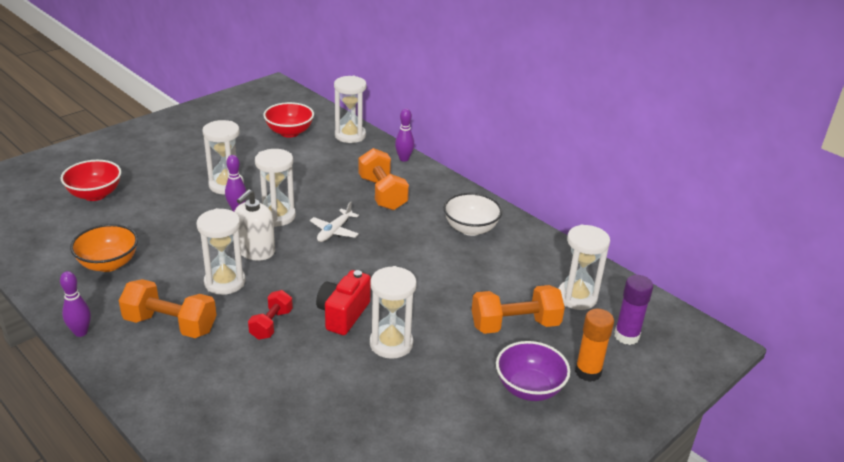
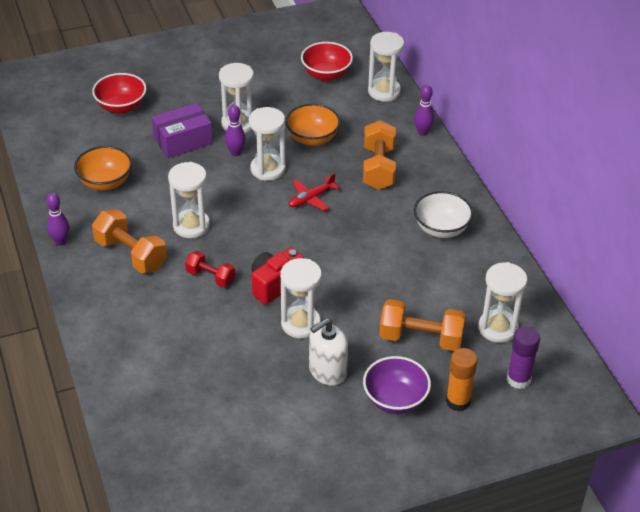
camera: 25 degrees right, 10 degrees up
(177, 210) = (183, 141): none -> purple box
(256, 251) = (231, 201): white soap dispenser -> white soap dispenser (327, 371)
(271, 324) = (210, 277): red dumbbell -> red dumbbell turned 75 degrees clockwise
(306, 183) = (312, 138): none -> orange bowl
(334, 231) = (311, 198): white plane -> red plane

